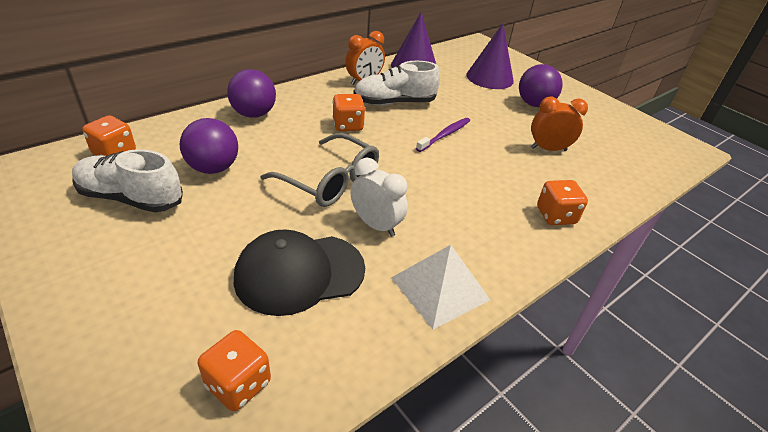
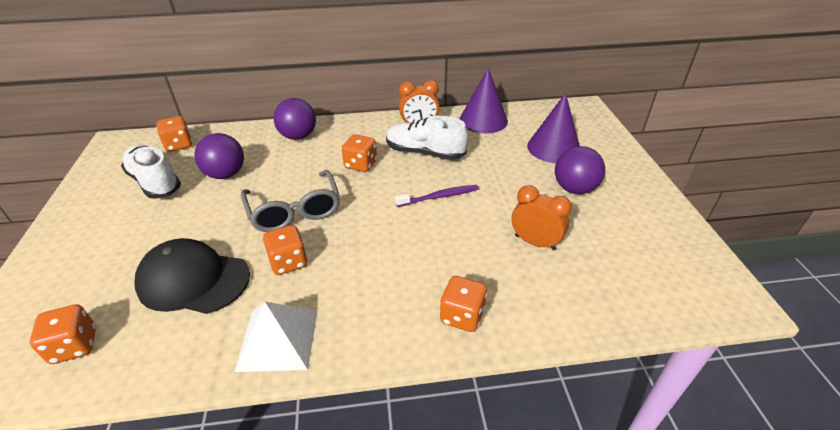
camera: 35 degrees right, 0 degrees up
(376, 225) = (288, 262): white clock -> orange dice

